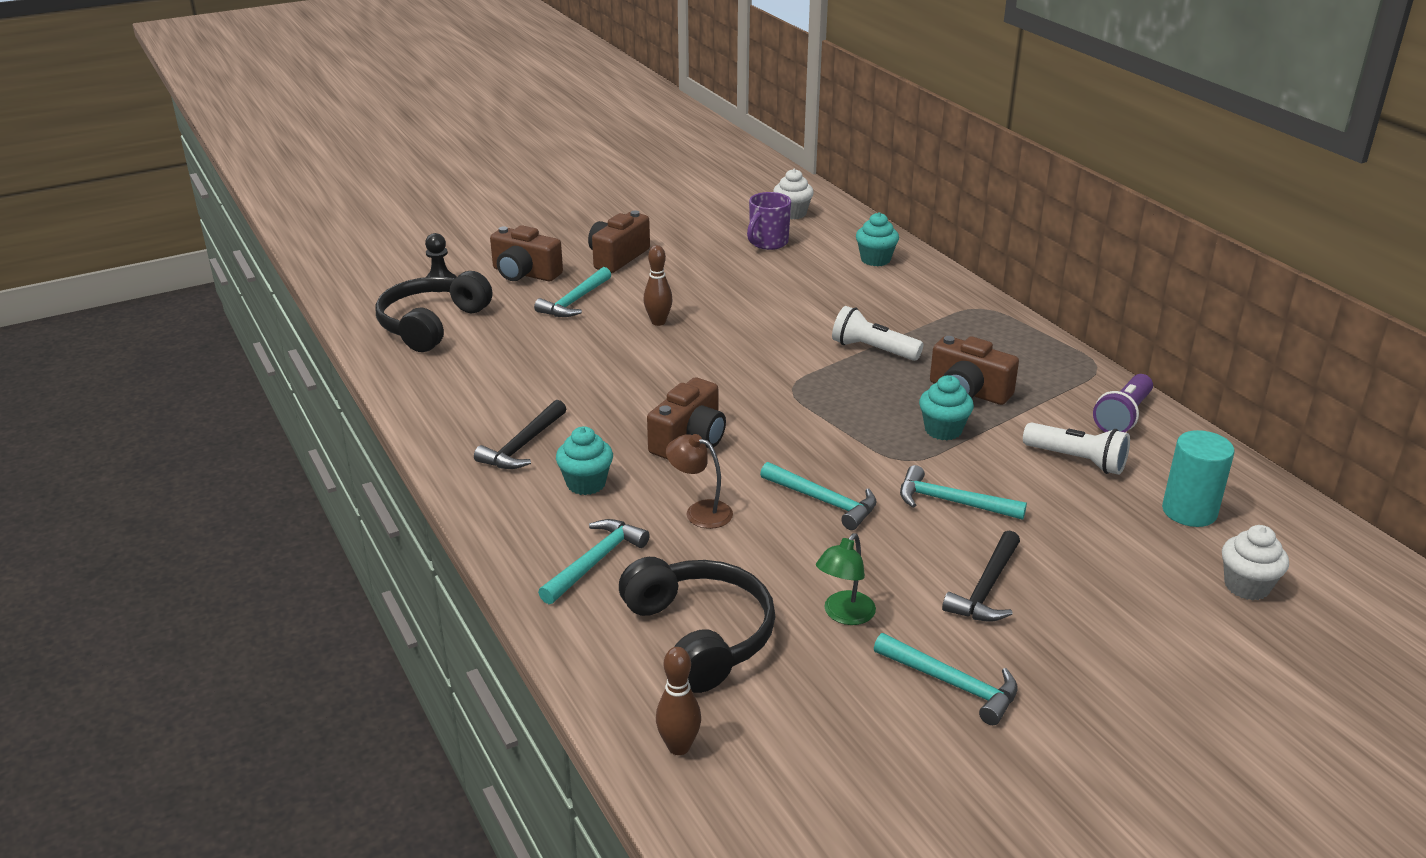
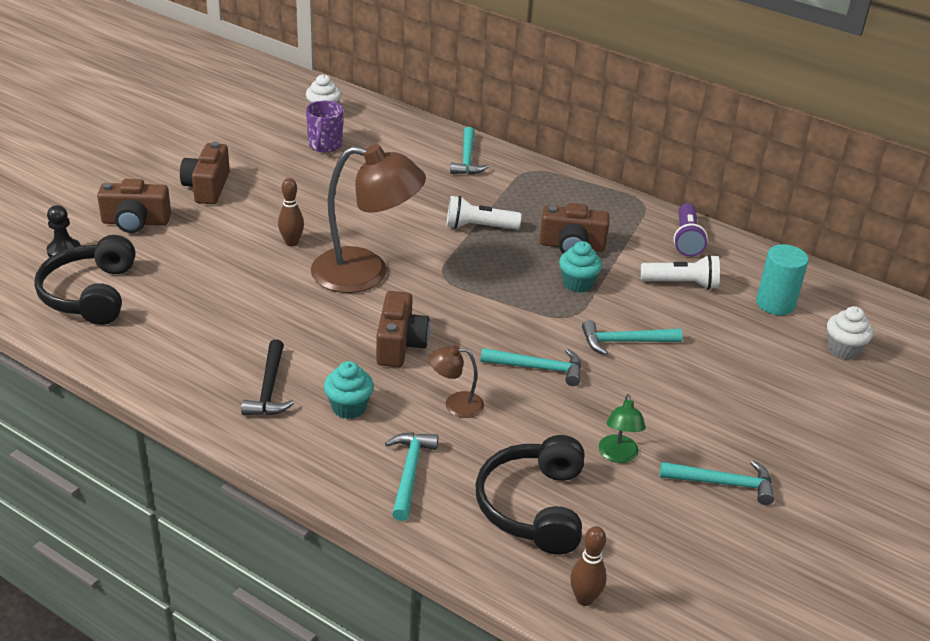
camera: 30 degrees left, 5 degrees up
(575, 301) = (203, 239): turquoise hammer -> turquoise hammer (467, 159)
(700, 635) = (533, 506): black headphones -> black headphones turned 120 degrees counterclockwise
(710, 366) = (366, 273): none -> brown lamp
(875, 259) = (422, 143): turquoise cupcake -> none
(986, 588) = (694, 403): black hammer -> none

